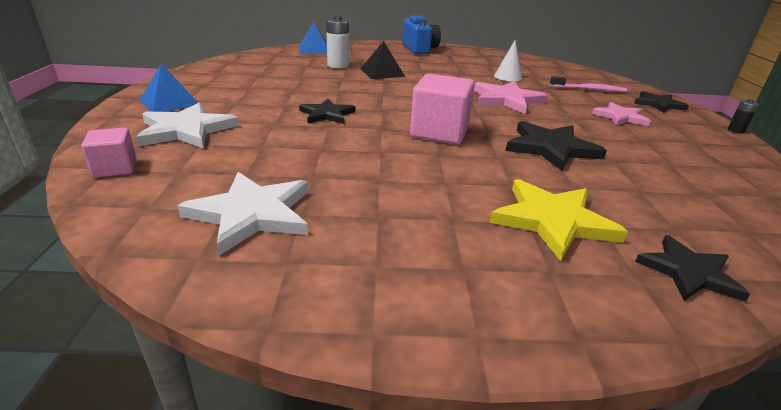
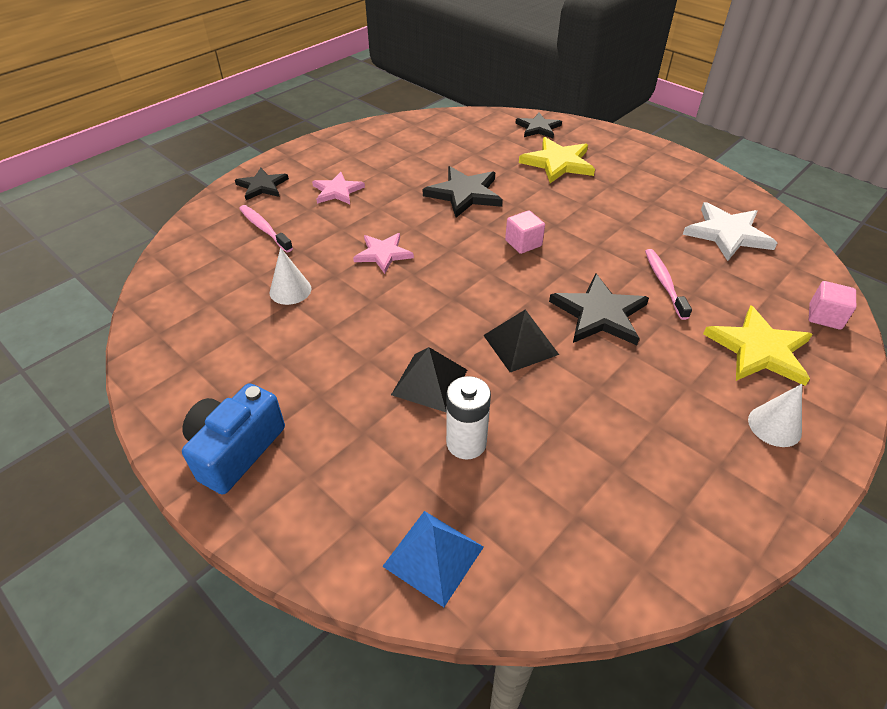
camera: 135 degrees left, 15 degrees up
(169, 102) = (774, 426): blue pyramid -> white cone
(186, 130) = (759, 349): white star -> yellow star
(293, 144) = (664, 283): none -> pink toothbrush
(327, 114) = (599, 314): black star -> black star, size x1.51
(358, 91) = (520, 344): none -> black pyramid
(439, 132) = (523, 243): pink cube -> pink cube, size x0.56
(506, 99) = (383, 254): pink star -> pink star, size x0.66
(735, 130) = (292, 147): black battery -> none

